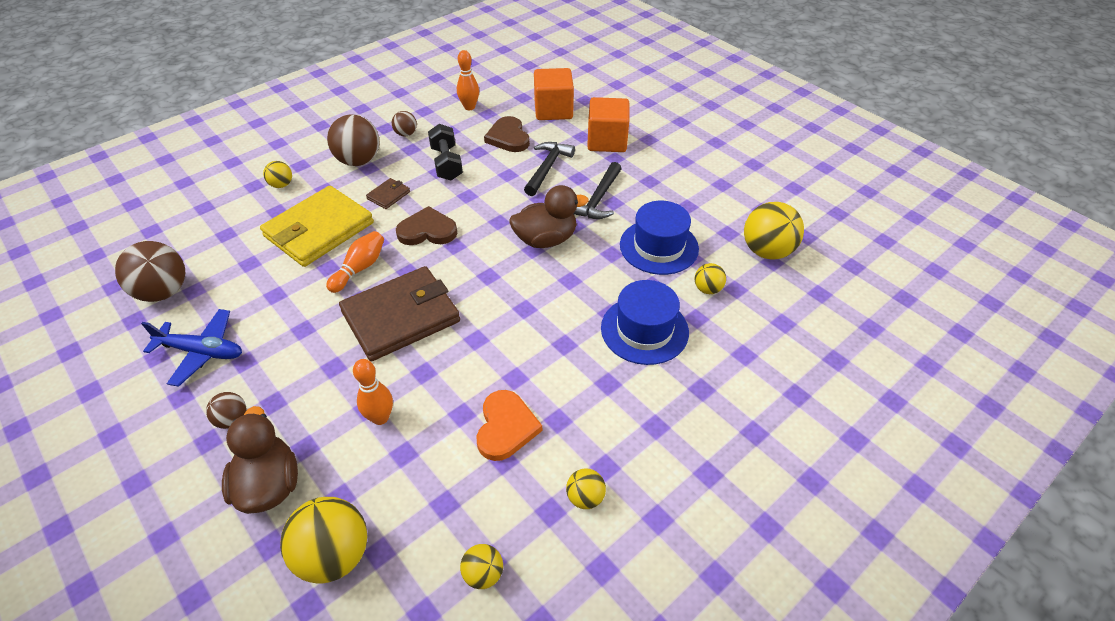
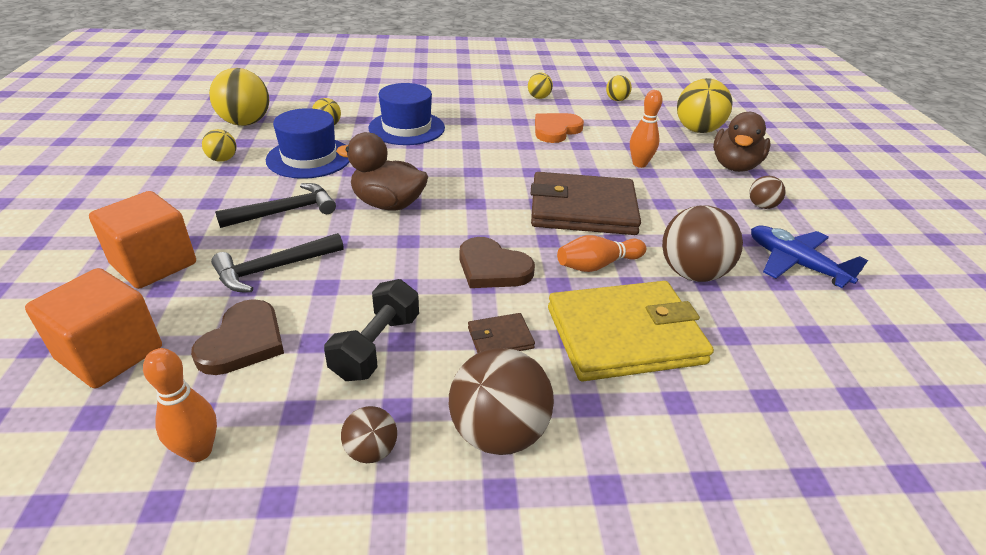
camera: 145 degrees left, 10 degrees down
(163, 292) = (857, 350): brown ball -> brown ball (692, 273)
(281, 185) = (657, 454): yellow ball -> yellow ball (222, 159)

